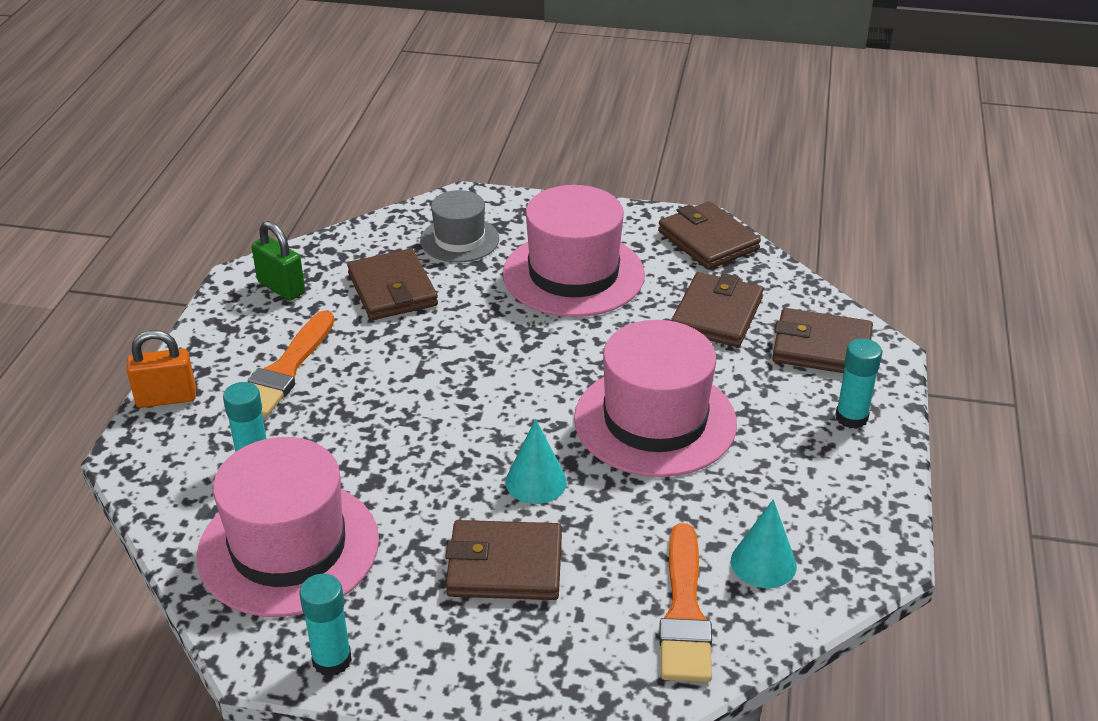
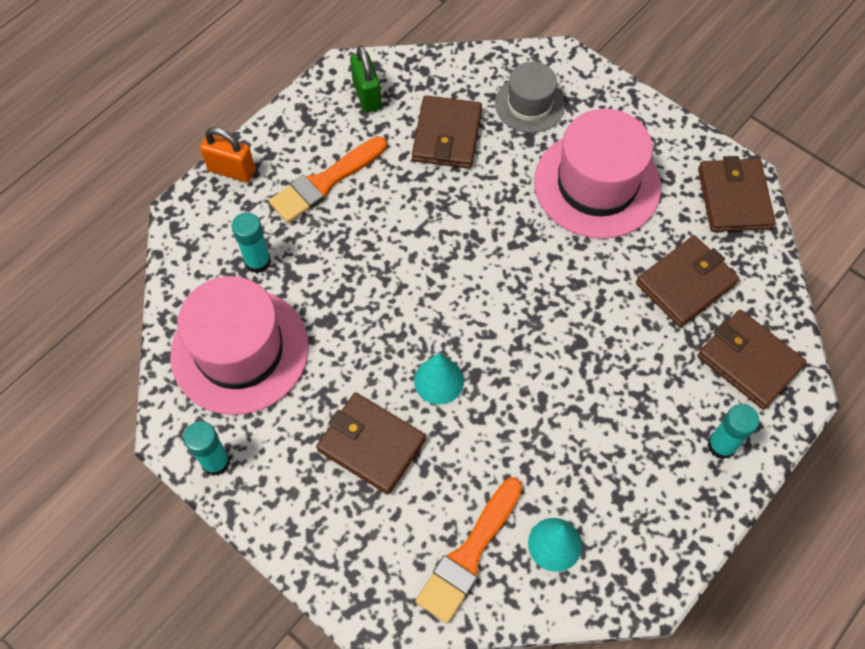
camera: 30 degrees right, 25 degrees up
(655, 421) = (563, 368): pink hat -> none

